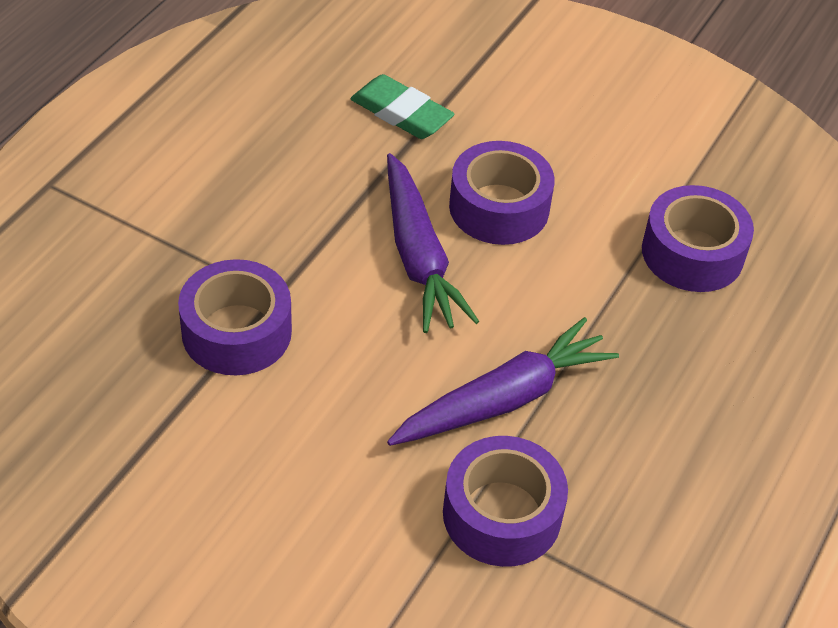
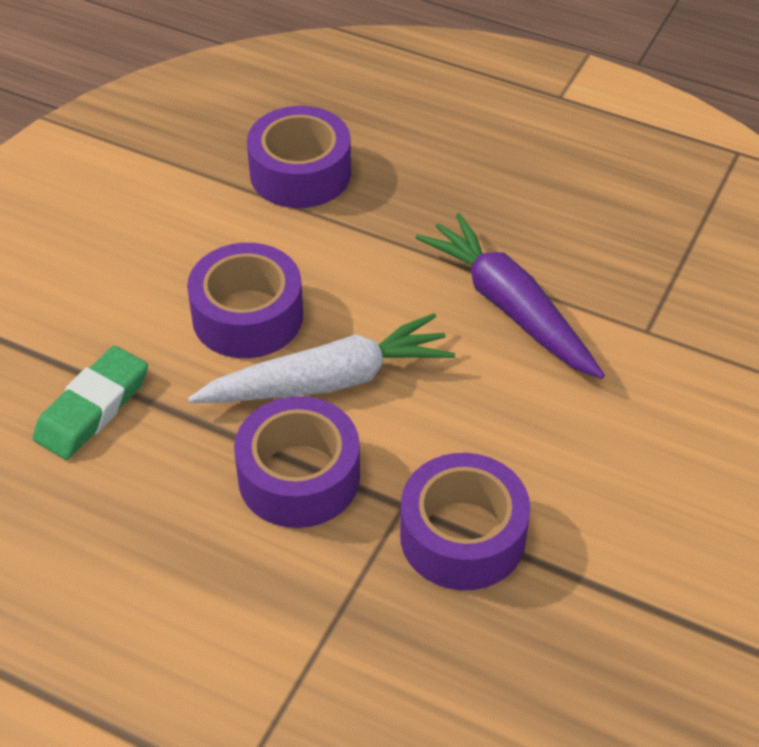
camera: 90 degrees left, 0 degrees up
(418, 256) = (328, 381): purple carrot -> white carrot
(502, 514) = (642, 306): purple tape -> purple tape (299, 477)

